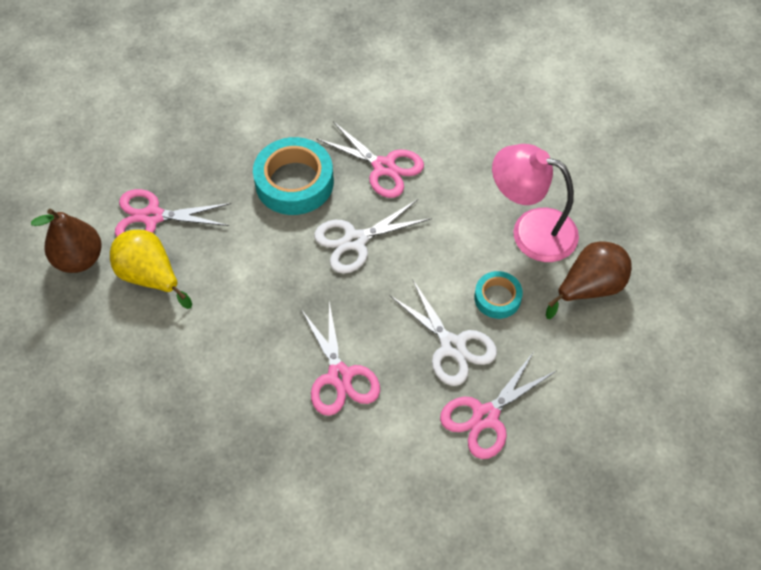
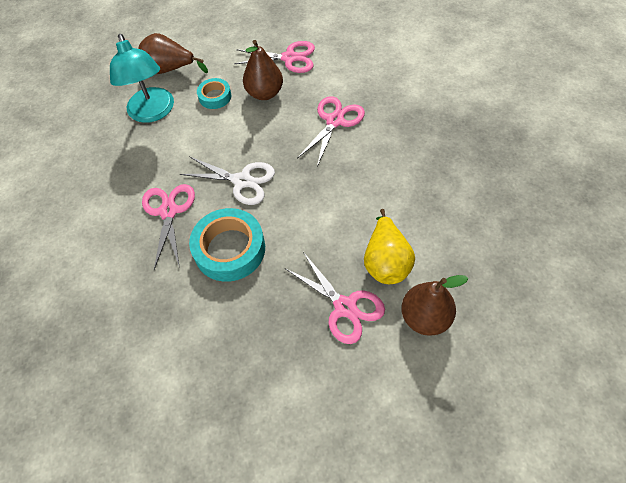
camera: 130 degrees left, 0 degrees up
(452, 346) = (265, 93): white scissors -> brown pear
(531, 230) = (153, 113): pink lamp -> turquoise lamp

